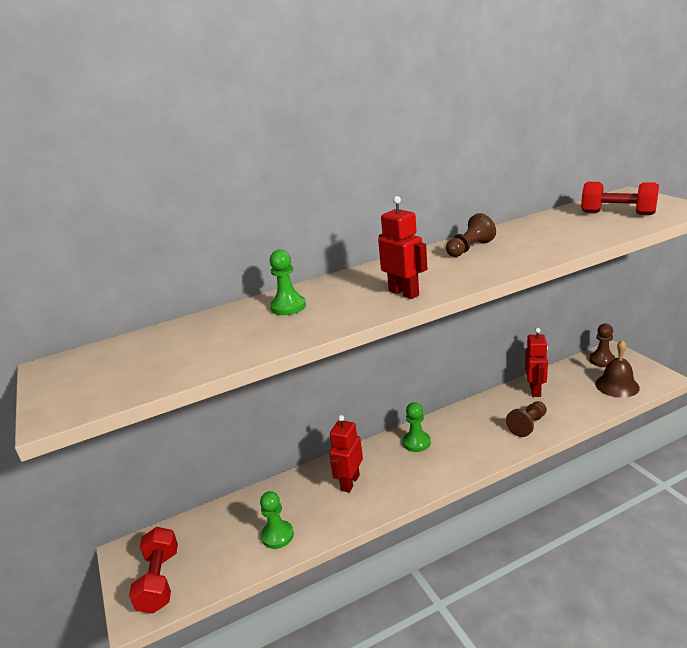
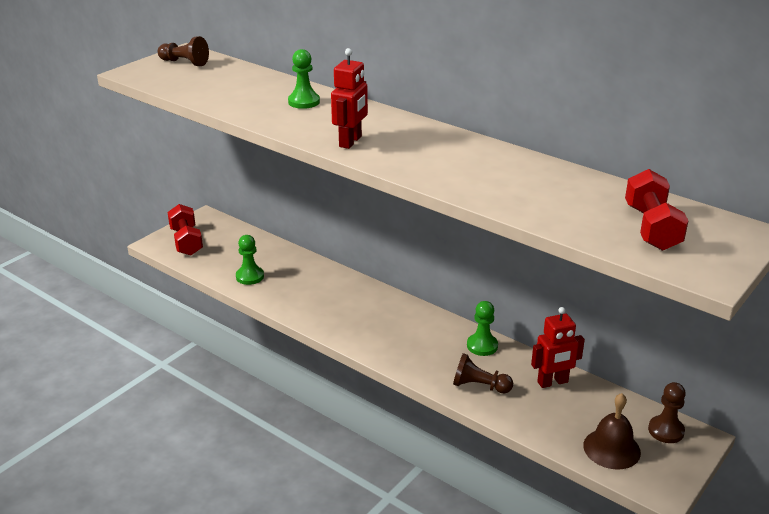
camera: 60 degrees right, 5 degrees up
(159, 581) = (186, 241): red dumbbell -> red dumbbell turned 75 degrees counterclockwise
(350, 482) = (328, 294): red robot -> none
(416, 442) = (405, 318): green pawn -> green pawn (482, 346)
(470, 249) = (476, 155): brown pawn -> brown pawn (184, 62)

